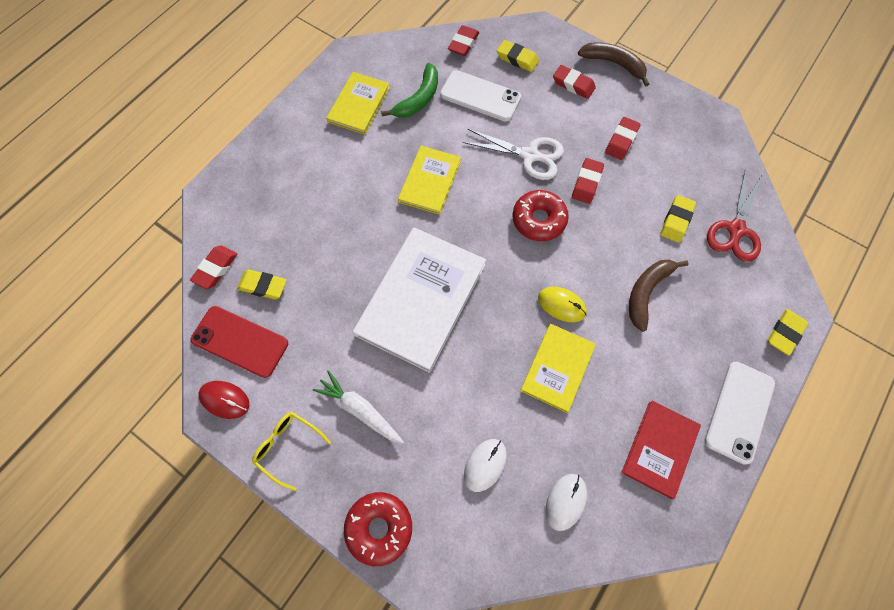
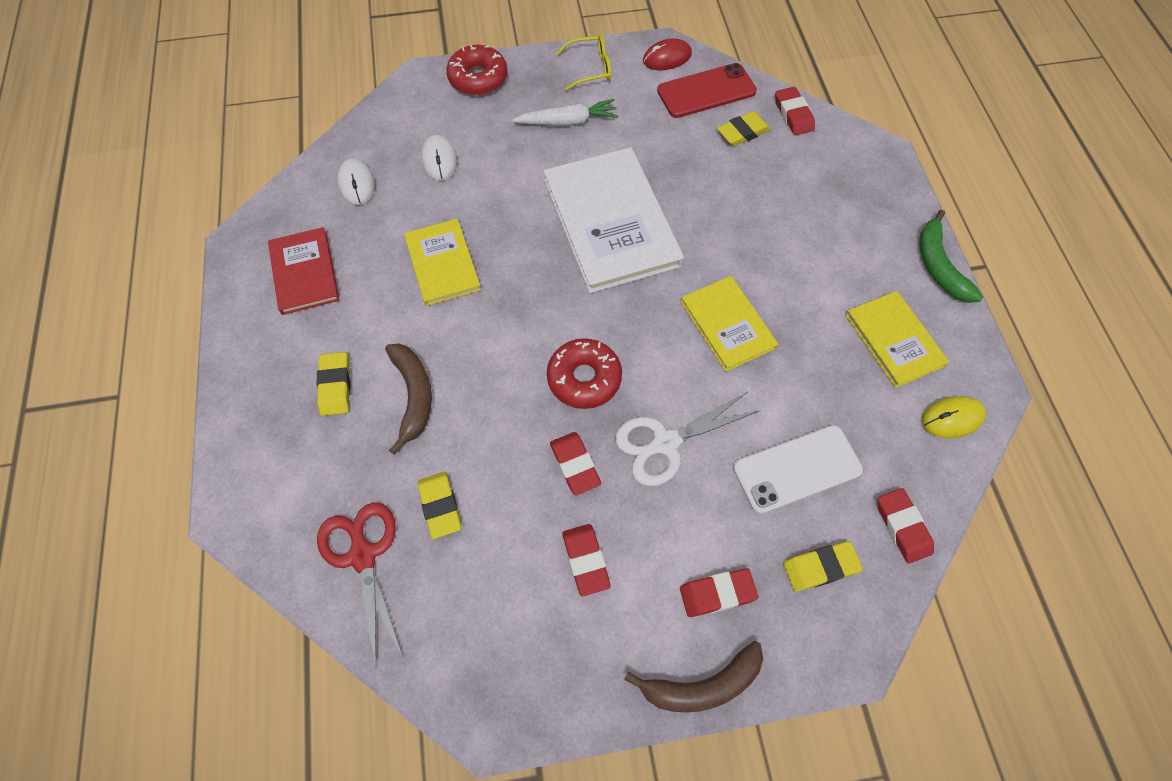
camera: 135 degrees right, 5 degrees down
(418, 99) = (851, 403): green banana -> green banana (938, 266)
(561, 305) = (485, 317): yellow mouse -> yellow mouse (952, 418)
(739, 411) = (248, 356): white phone -> none
(784, 333) = (239, 471): yellow eraser -> yellow eraser (335, 386)

